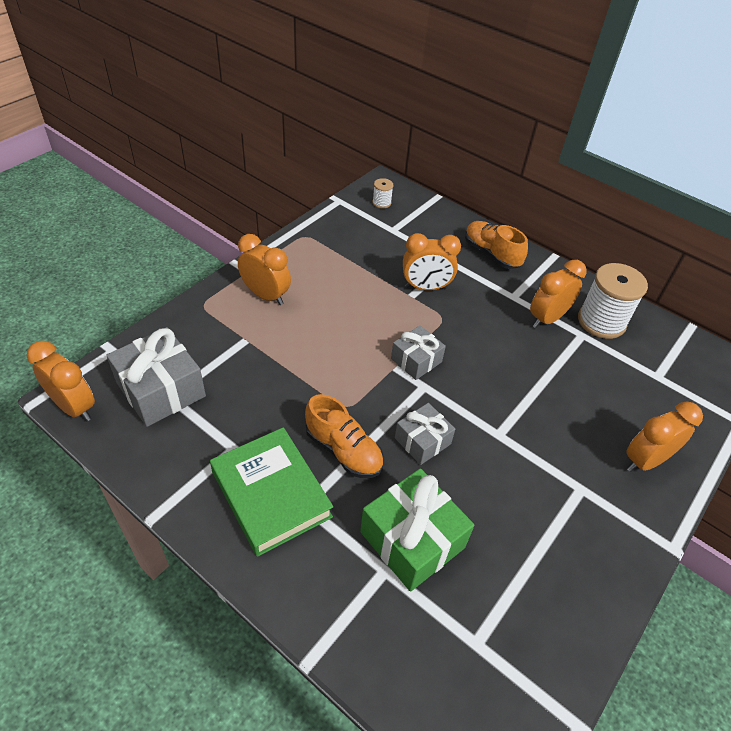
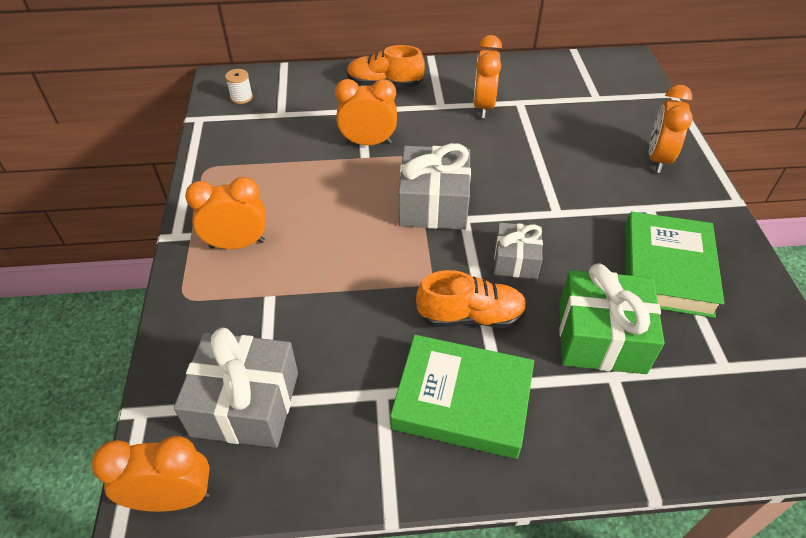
camera: 40 degrees left, 0 degrees up
(416, 360) = (433, 204): grey gift -> grey gift, size x1.66
(425, 287) = (368, 143): orange clock -> orange clock turned 135 degrees counterclockwise
(530, 541) = (666, 269): none -> green book
(601, 321) = (519, 84): white spool -> none

